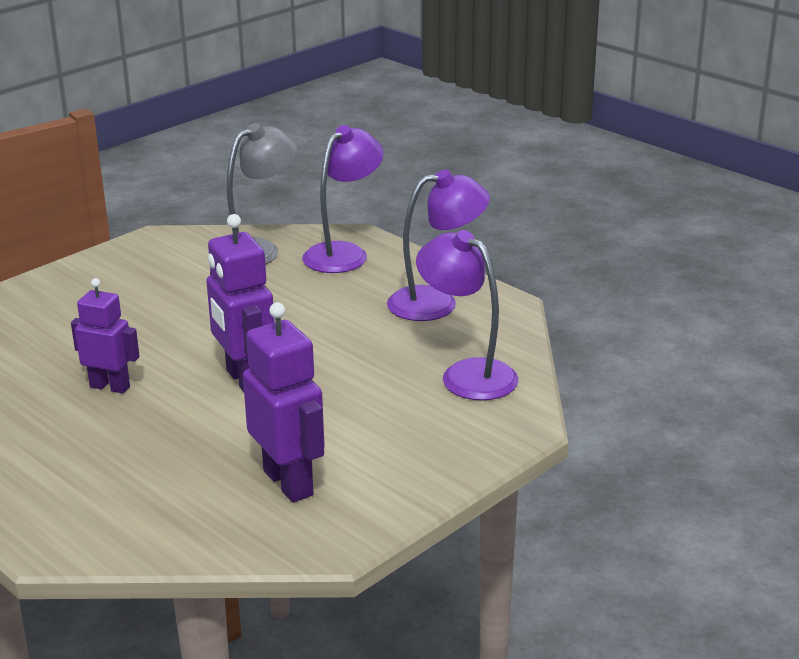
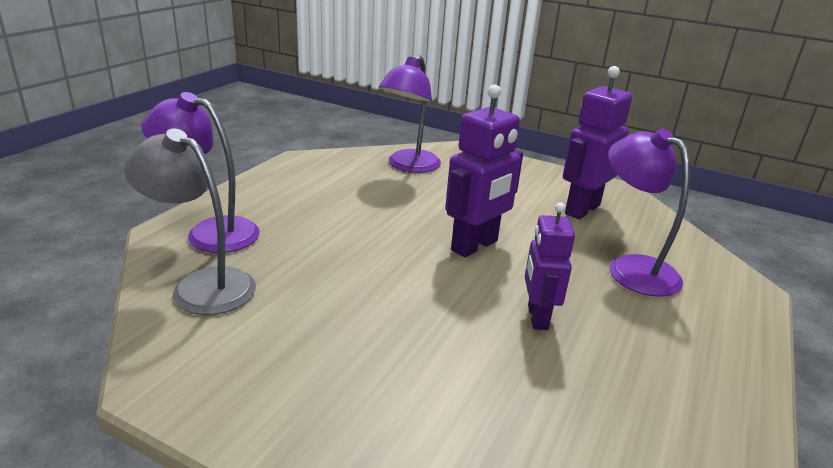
camera: 110 degrees left, 0 degrees up
(436, 302) = (306, 182): purple lamp -> purple lamp (632, 268)

